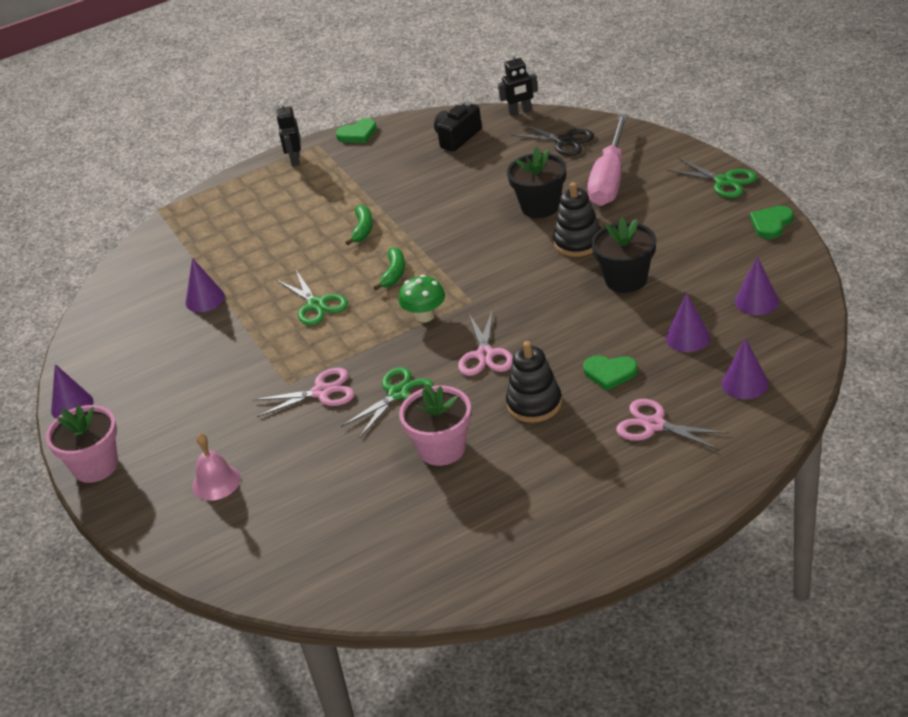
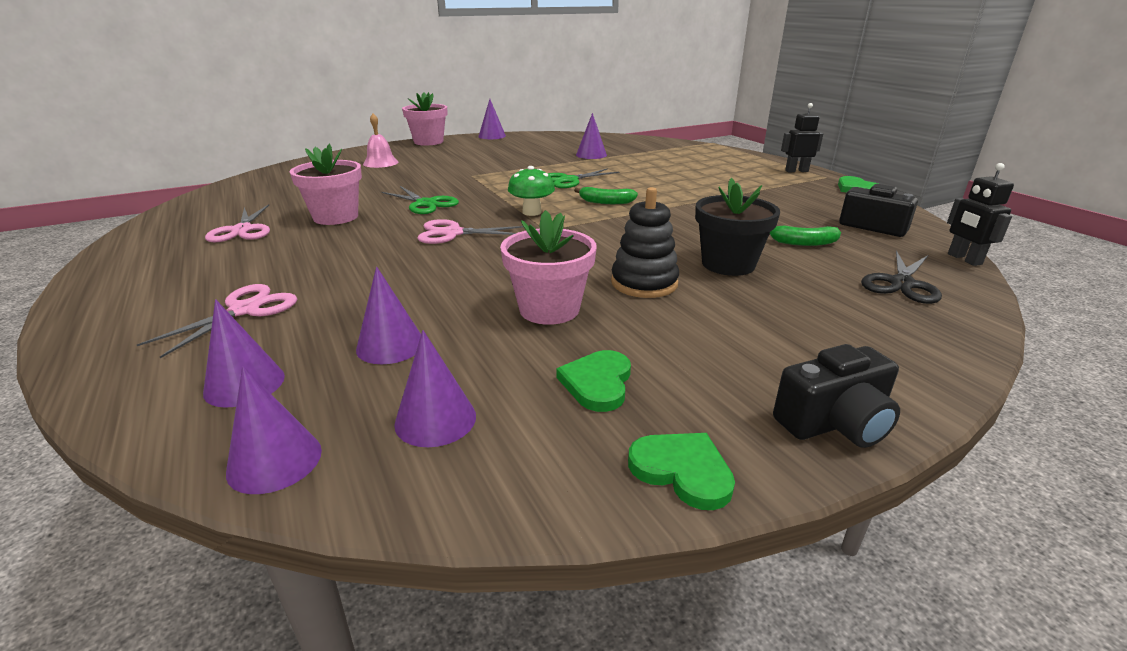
camera: 85 degrees right, 10 degrees down
(321, 392) = (451, 183): pink scissors -> pink scissors (242, 230)
(363, 229) = (681, 192): green banana -> green banana (803, 243)
(534, 404) = (355, 251): black stacking toy -> none
(609, 179) = (808, 311): pink screwdriver -> none
(610, 373) = (366, 290): green heart -> green heart (597, 383)
(626, 279) = (549, 309): black flower pot -> pink flower pot
(724, 181) = (834, 423): green scissors -> black camera
(803, 345) = (274, 461): none -> purple cone

